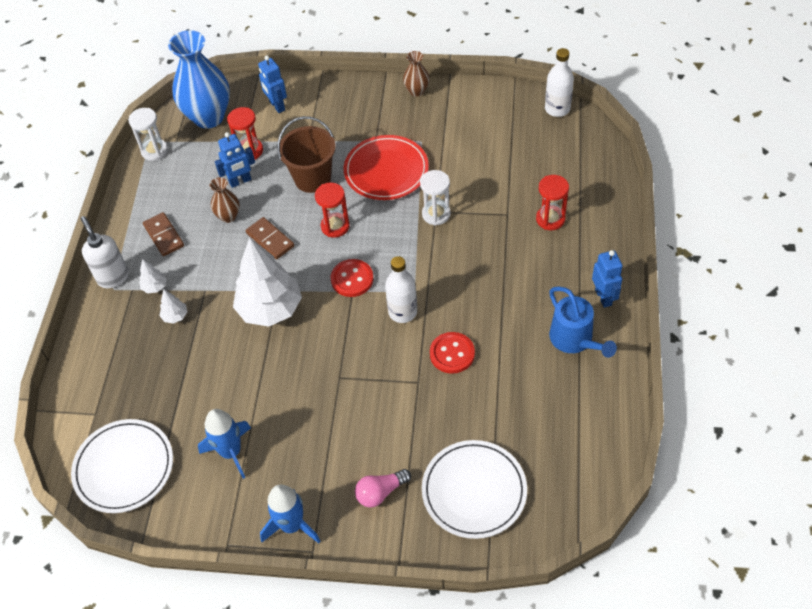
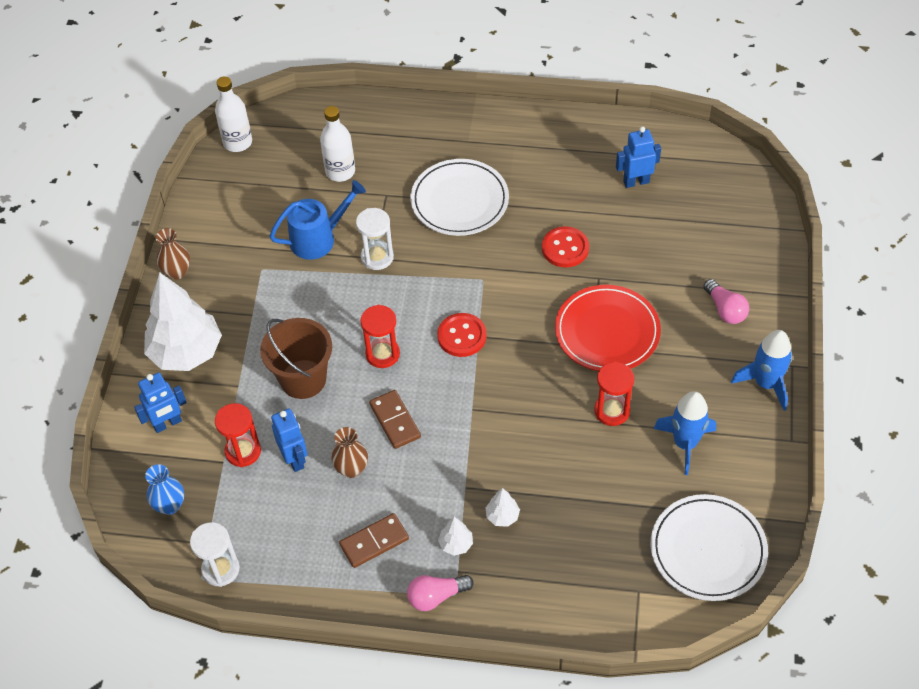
camera: 90 degrees left, 0 degrees up
(113, 277) = (436, 596): white soap dispenser -> pink light bulb
(208, 117) = (170, 505): blue vase -> blue vase, size x0.48
(270, 240) = (395, 421): brown domino -> brown domino turned 75 degrees counterclockwise
(270, 309) = (498, 415): white tree -> white tree (186, 352)
(386, 170) = (303, 304): red plate -> red plate (607, 331)
(402, 312) = (510, 289): white bottle -> white bottle (340, 171)
(474, 491) = (719, 236): white plate -> white plate (459, 200)
(550, 219) = (397, 159): red hourglass -> red hourglass (612, 411)
(574, 340) = (552, 151): blue watering can -> blue watering can (318, 238)
(603, 297) = (502, 125): blue robot -> blue robot (636, 182)

